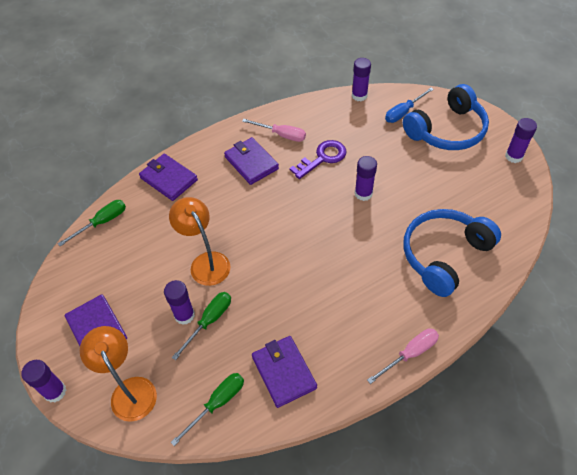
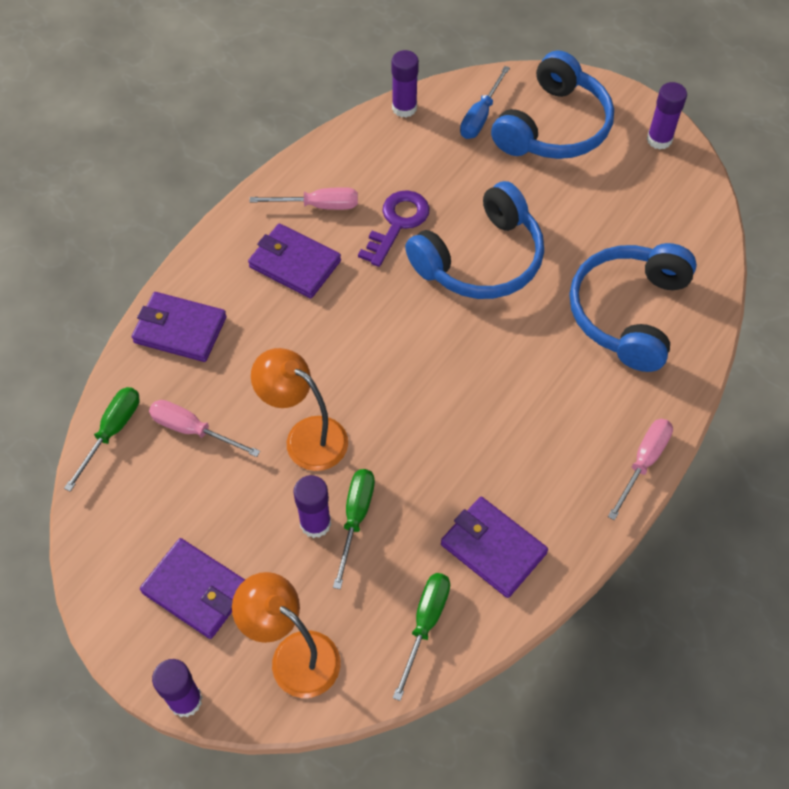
camera: 25 degrees left, 5 degrees up
(145, 236) = (193, 430): none -> pink screwdriver
(363, 194) = (481, 259): purple glue stick -> blue headphones

